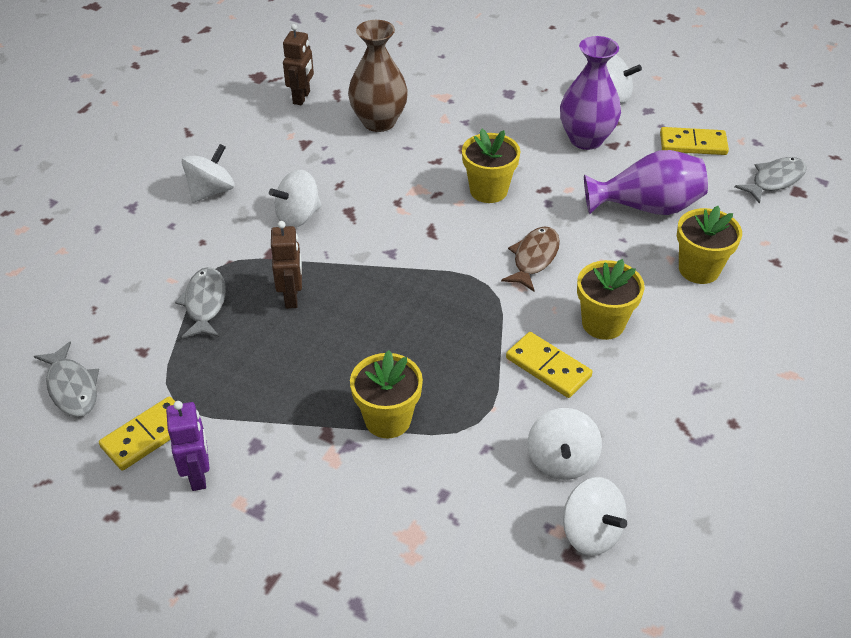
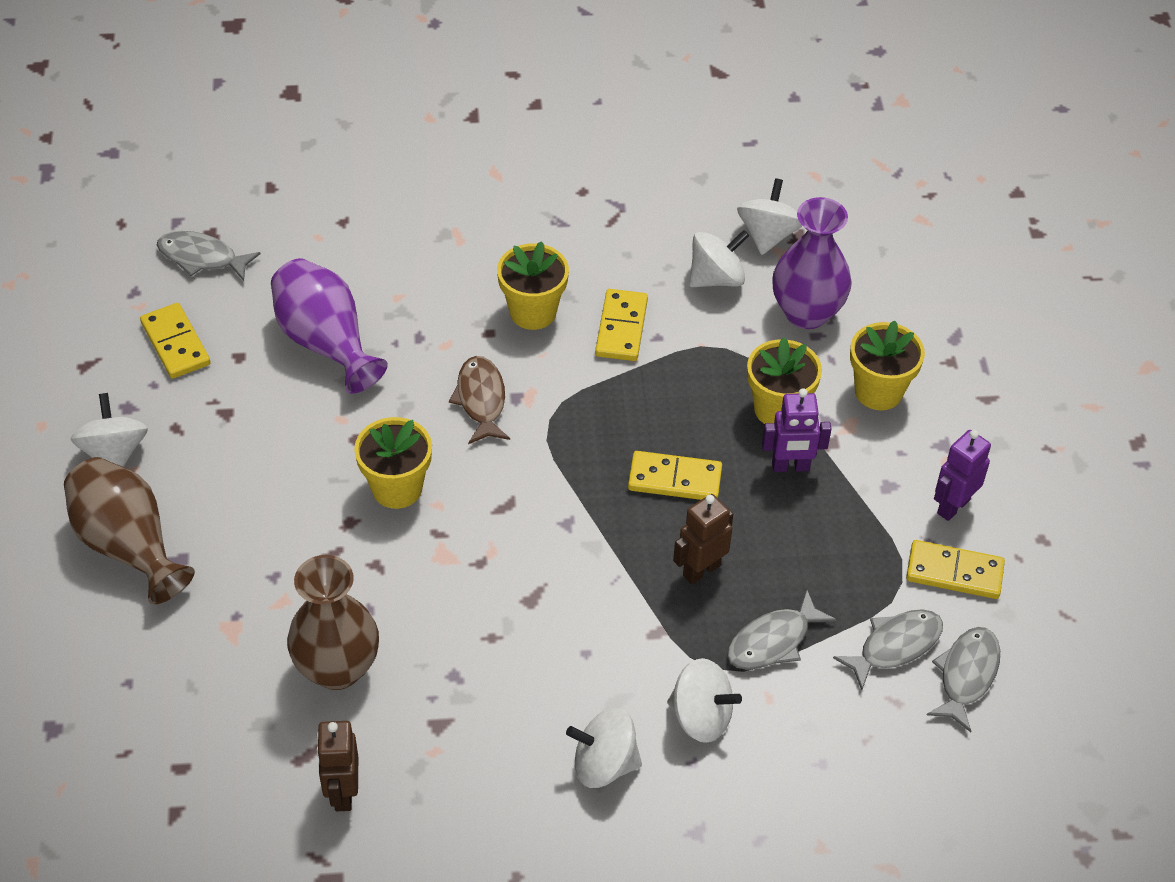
camera: 125 degrees left, 5 degrees up
(133, 363) = (895, 646): none -> grey fish
(298, 216) = (578, 643): white spinning top -> white spinning top (701, 717)
(302, 98) = (342, 792): brown robot -> brown robot turned 75 degrees counterclockwise
(328, 394) = (790, 466): none -> purple robot
(377, 323) = (674, 479): none -> yellow domino
(534, 258) = (481, 400): brown fish -> brown fish turned 90 degrees clockwise
(535, 81) = (129, 545): none -> brown vase
(586, 139) = (231, 441): purple vase -> purple vase (806, 313)
(699, 269) = (399, 271): yellow flower pot -> yellow flower pot (878, 391)

